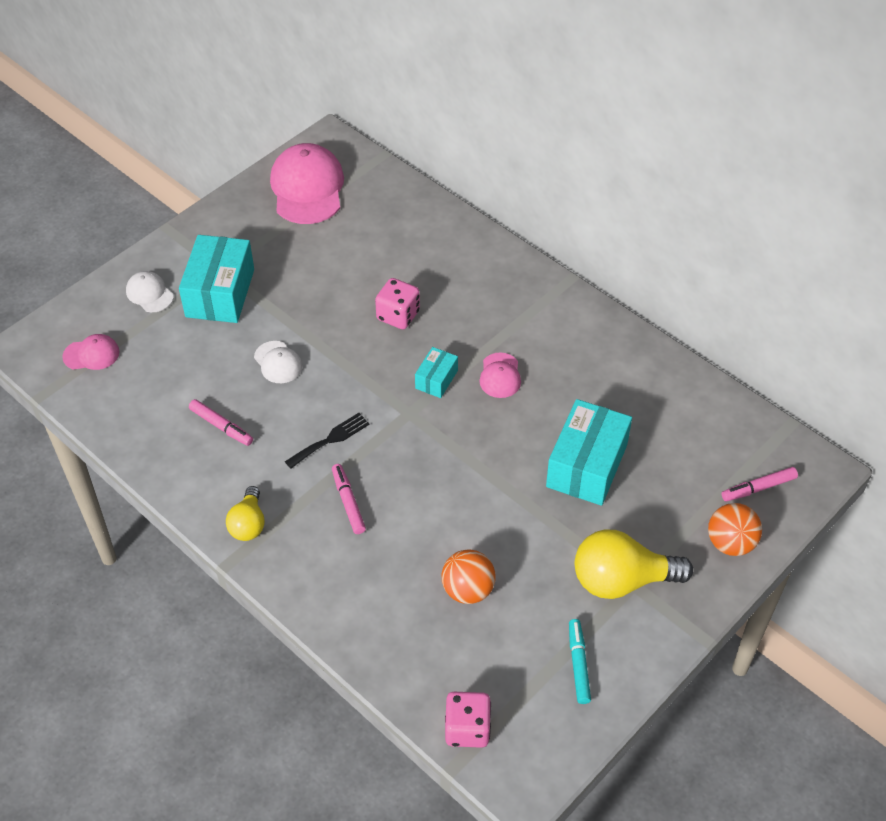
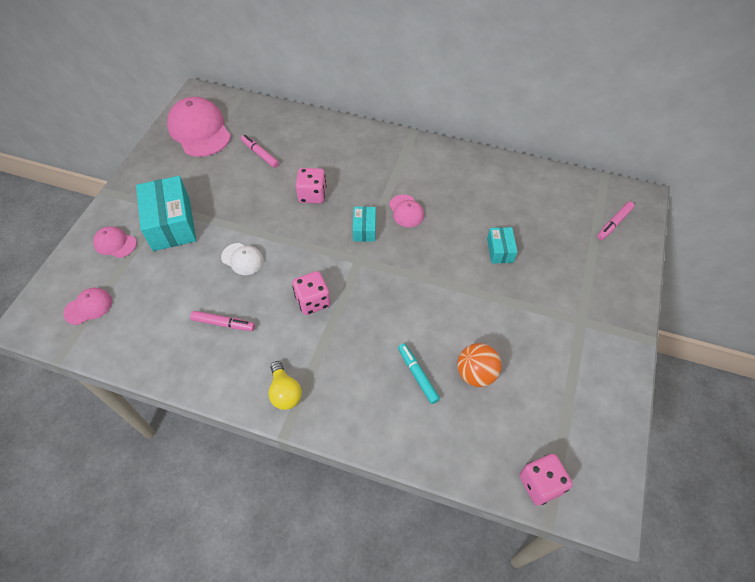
camera: 25 degrees left, 5 degrees up
(149, 293) = (115, 243): white cap -> pink cap
(330, 439) = (313, 301): black fork -> pink dice
(348, 502) = (352, 343): pink marker -> pink marker (260, 154)
(578, 664) = (584, 396): turquoise marker -> turquoise marker (417, 375)
(586, 465) = (500, 250): turquoise box -> turquoise box, size x0.51
(621, 580) = (572, 321): yellow light bulb -> none
(730, 543) = (622, 266): orange ball -> none

